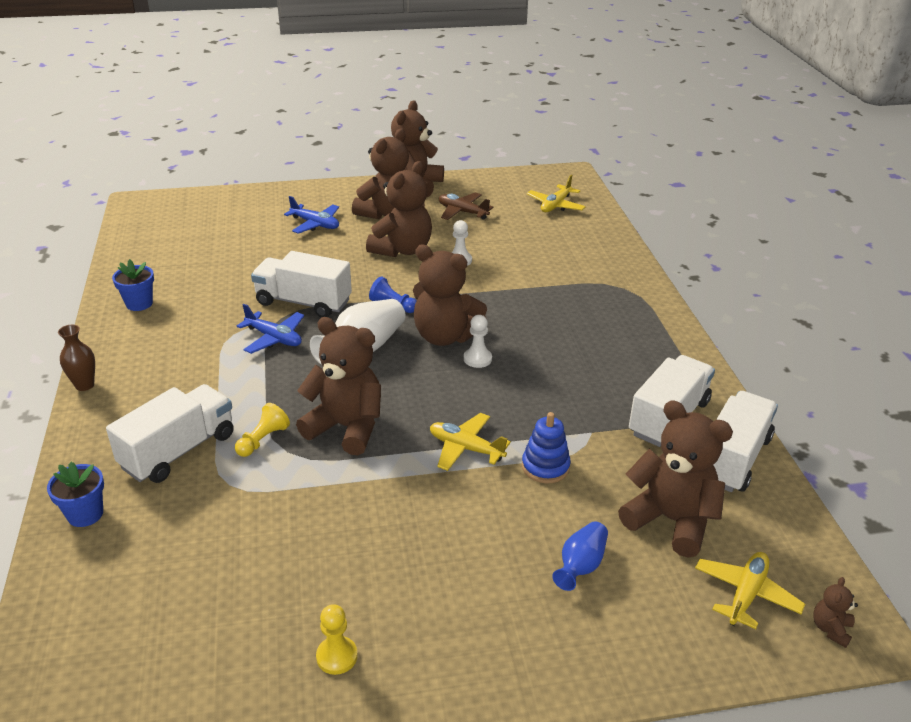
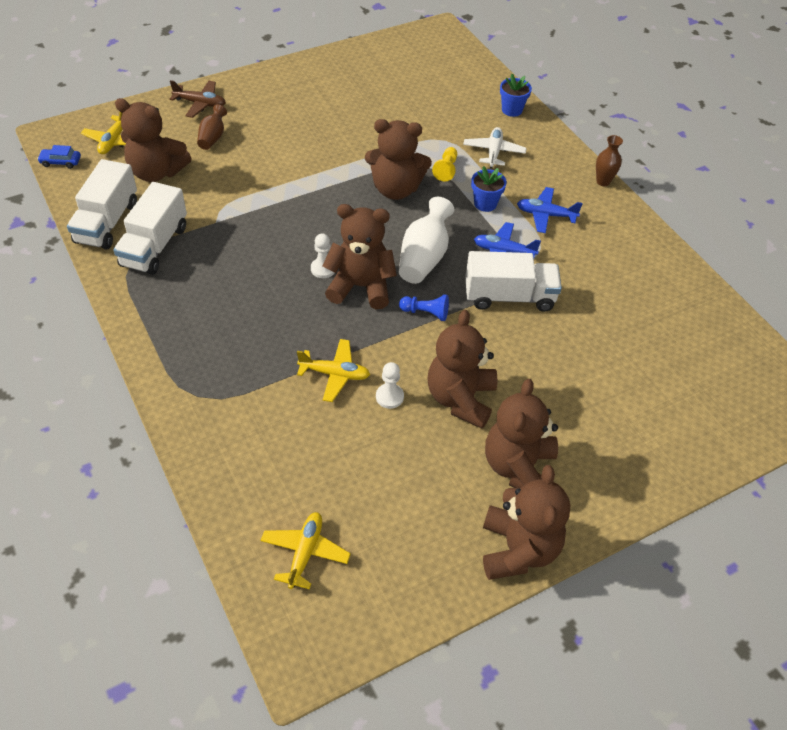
camera: 160 degrees right, 15 degrees up
(139, 303) = (647, 261): blue flower pot -> blue flower pot (485, 204)
(179, 451) = (493, 152): white truck -> white plane
(315, 224) = (584, 420): blue plane -> blue plane (545, 215)
(337, 656) = (330, 79): yellow pawn -> none
(462, 212) = (425, 498): brown plane -> brown plane (200, 104)
(466, 448) = (305, 191): yellow plane -> yellow plane (335, 374)
(545, 467) = (245, 190): blue stacking toy -> none
(580, 565) = (212, 137): blue vase -> brown vase
(825, 571) = (61, 162): none -> blue car
(830, 629) = (68, 134): brown teddy bear -> none

